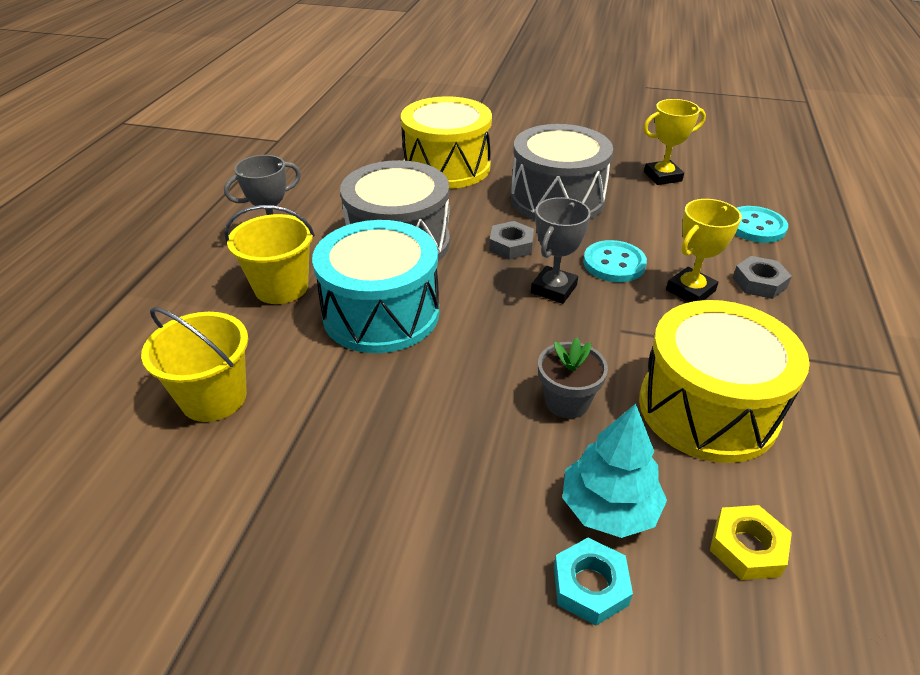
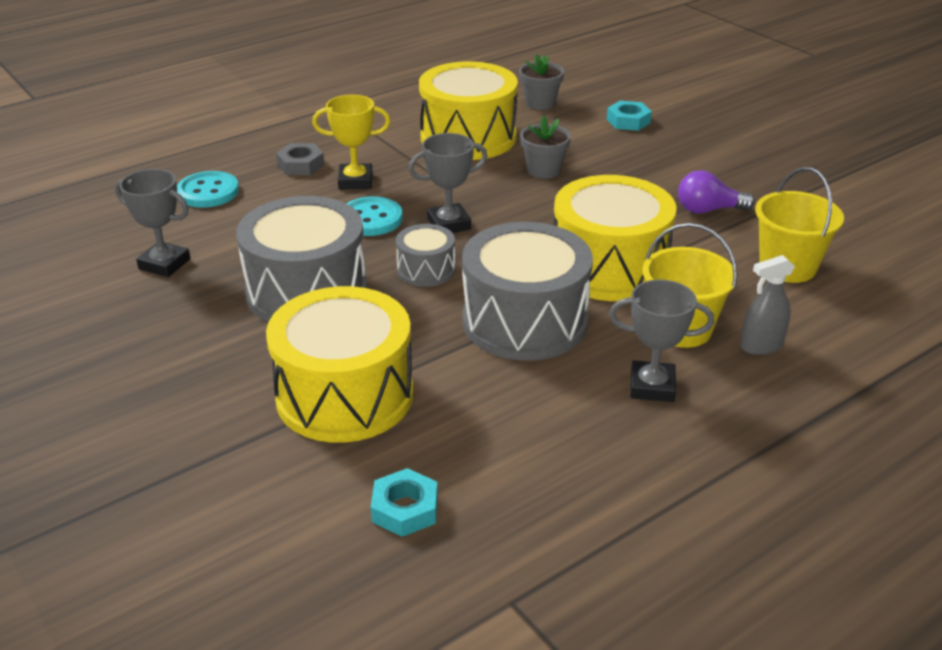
camera: 140 degrees left, 5 degrees down
(209, 302) = (761, 346): none -> grey spray bottle
(340, 440) = (708, 210): none -> purple light bulb
(356, 145) = (405, 509): none -> turquoise nut
(381, 313) = (609, 267): turquoise drum -> yellow drum
(511, 245) = (426, 270): grey nut -> grey drum
(609, 508) = (584, 133): turquoise tree -> none
(662, 176) = (164, 264): yellow trophy -> grey trophy
(747, 547) = (540, 103): yellow nut -> grey flower pot

